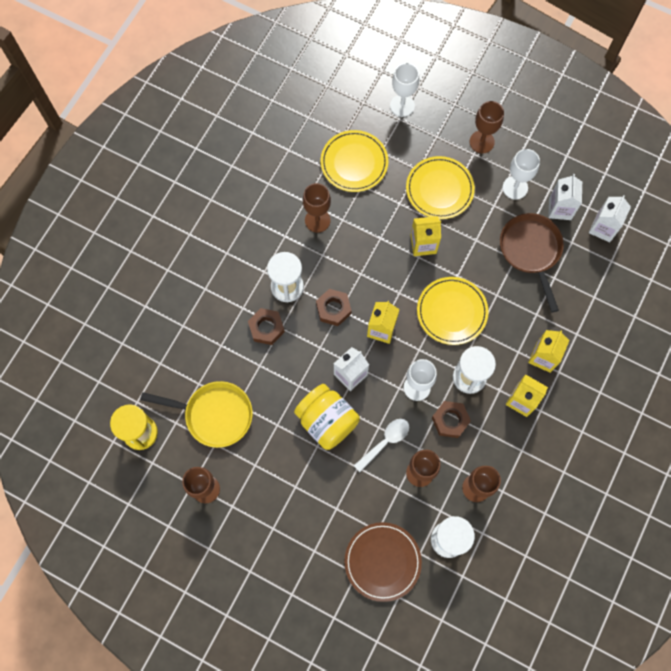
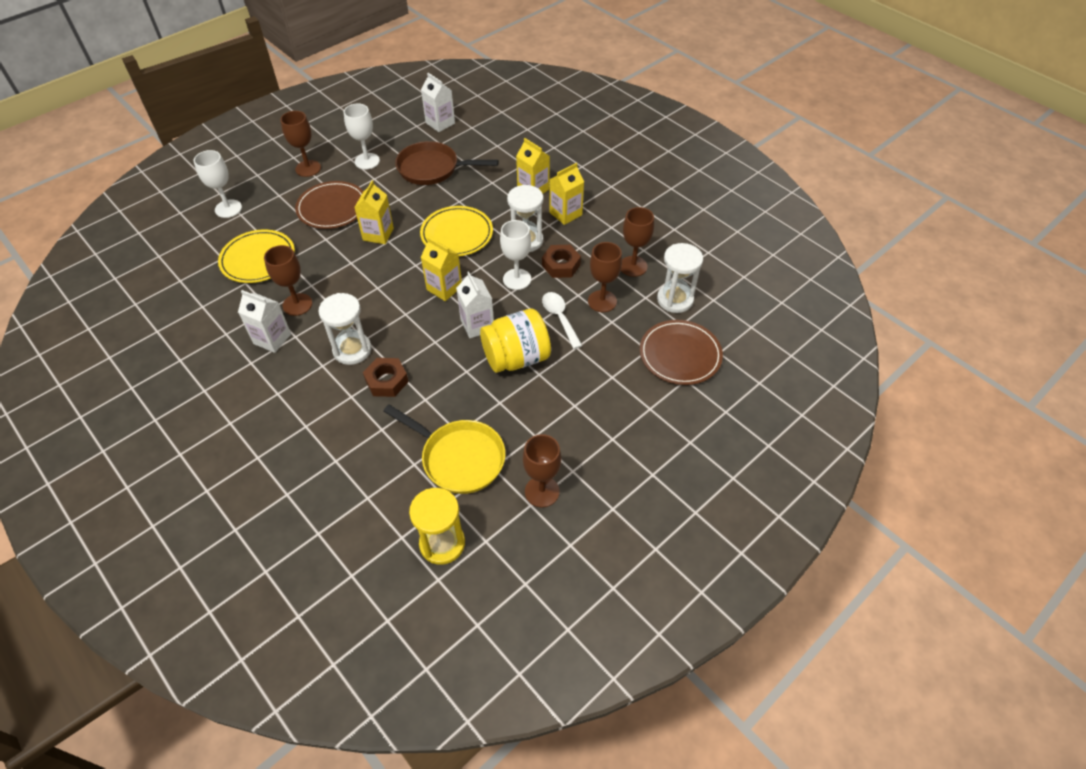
camera: 70 degrees left, 20 degrees down
(214, 415) = (459, 458): yellow pan -> yellow pan turned 90 degrees clockwise
(333, 309) = (400, 319): brown nut -> none
(439, 189) = (332, 208): yellow plate -> brown plate
(560, 208) = (406, 141): white carton -> white carton (272, 339)

